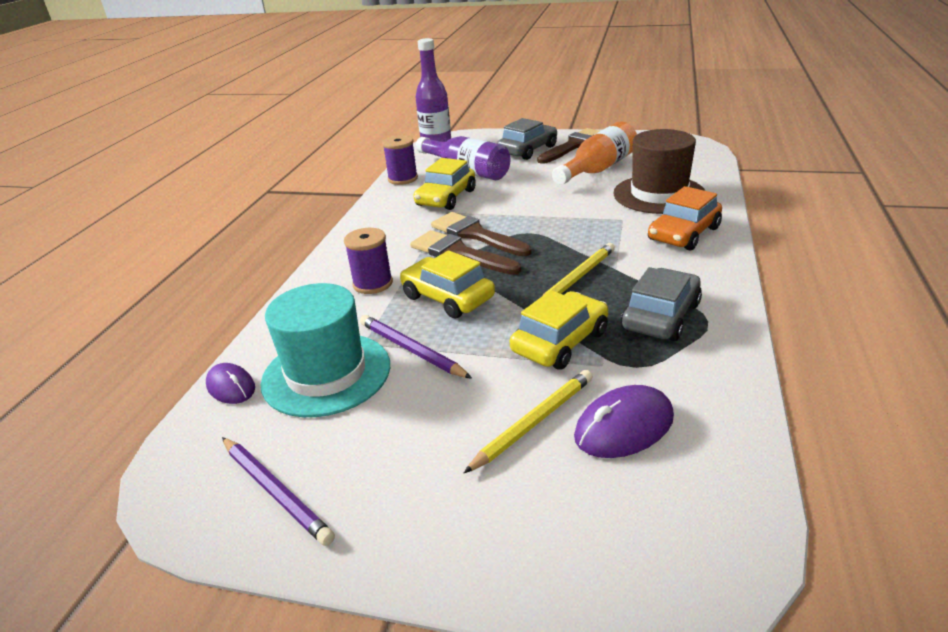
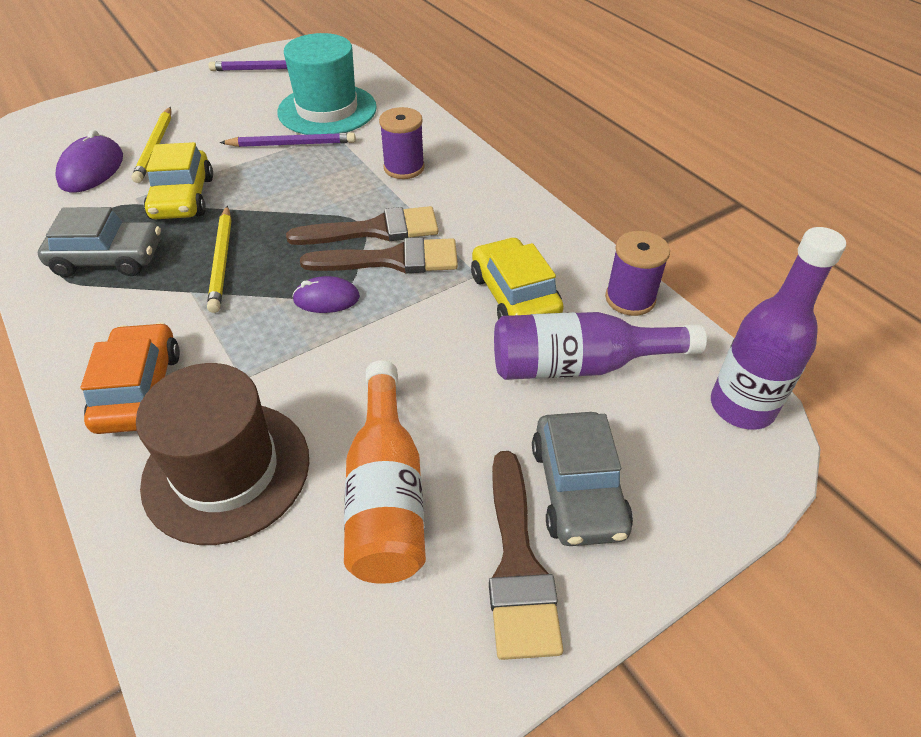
camera: 130 degrees right, 15 degrees up
(231, 387) = (373, 81): purple mouse -> purple mouse (326, 298)
(447, 297) = (321, 187): yellow car -> none
(660, 316) = (108, 258): grey car -> grey car turned 75 degrees counterclockwise

